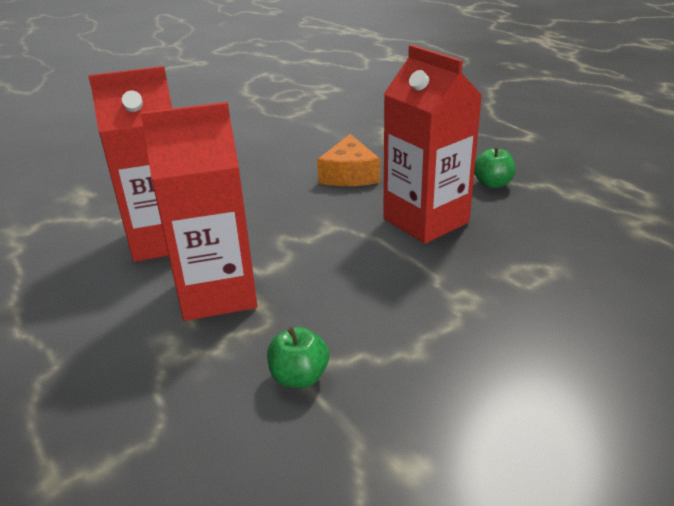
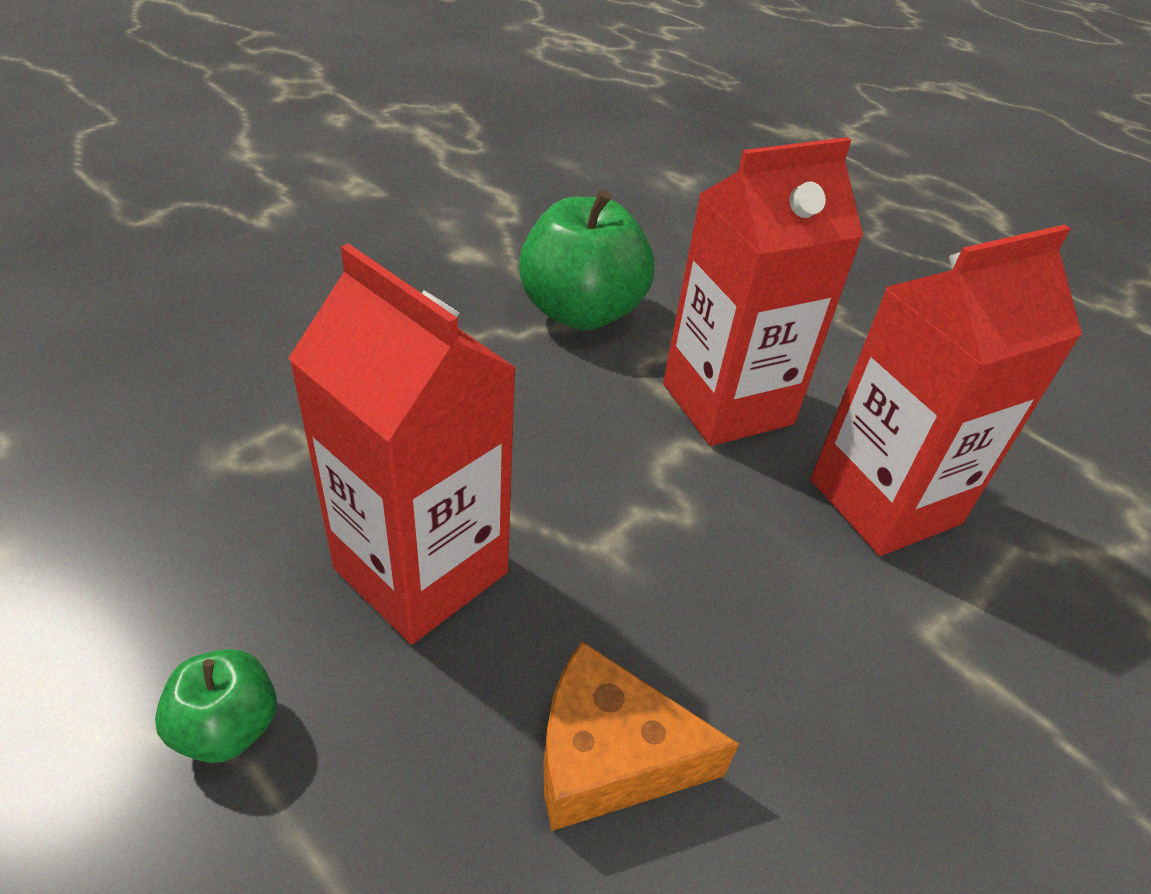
camera: 165 degrees right, 10 degrees up
(299, 377) = (581, 312): green apple -> green apple, size x2.02
(349, 175) = (609, 756): orange cheese -> orange cheese turned 75 degrees counterclockwise

